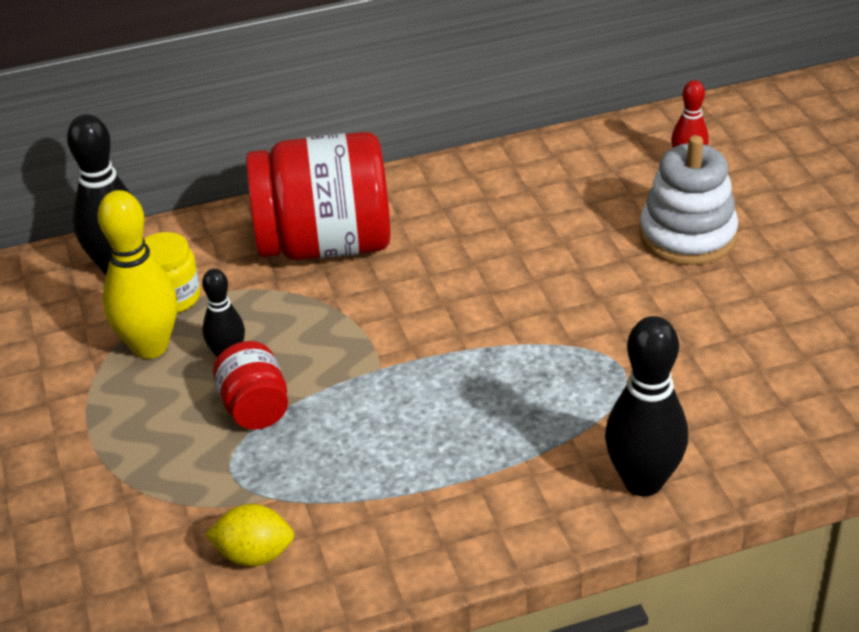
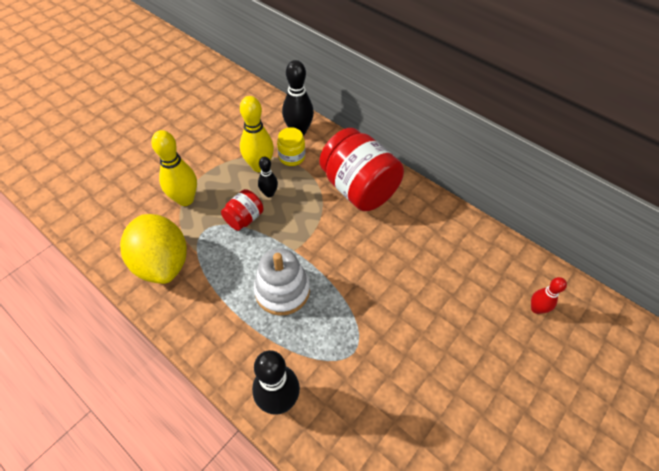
camera: 55 degrees right, 15 degrees up
(128, 477) = (185, 199): none -> yellow bowling pin
(254, 555) = (162, 263): yellow lemon -> yellow lemon, size x2.13
(687, 236) = (476, 336): white stacking toy -> white stacking toy (282, 290)

